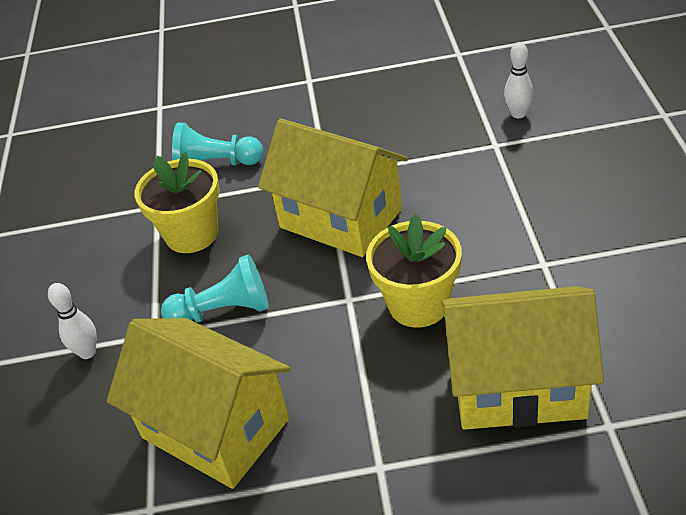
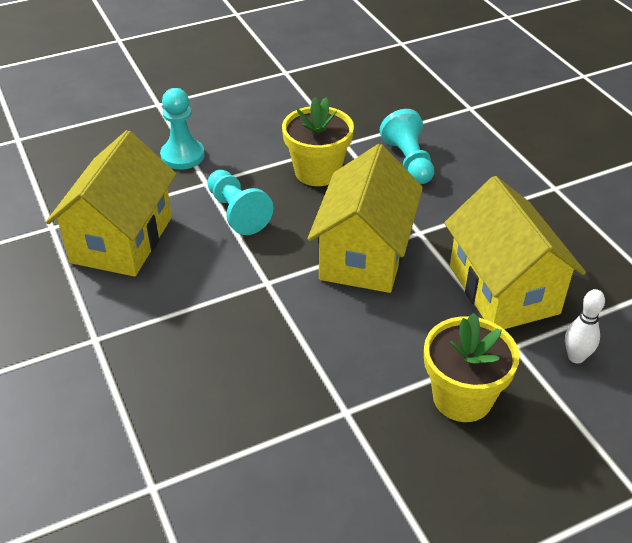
camera: 65 degrees right, 0 degrees up
(87, 352) = (182, 156): white bowling pin -> turquoise pawn
(418, 304) = (270, 329): yellow flower pot -> yellow flower pot (462, 397)
(517, 386) = (188, 414): yellow house -> yellow house (503, 289)

